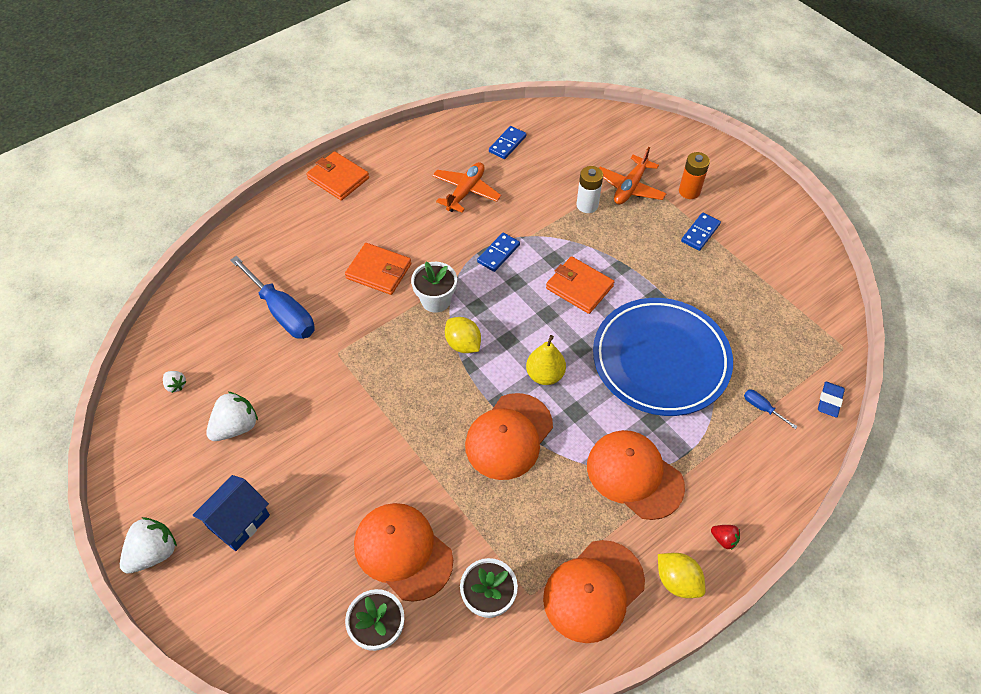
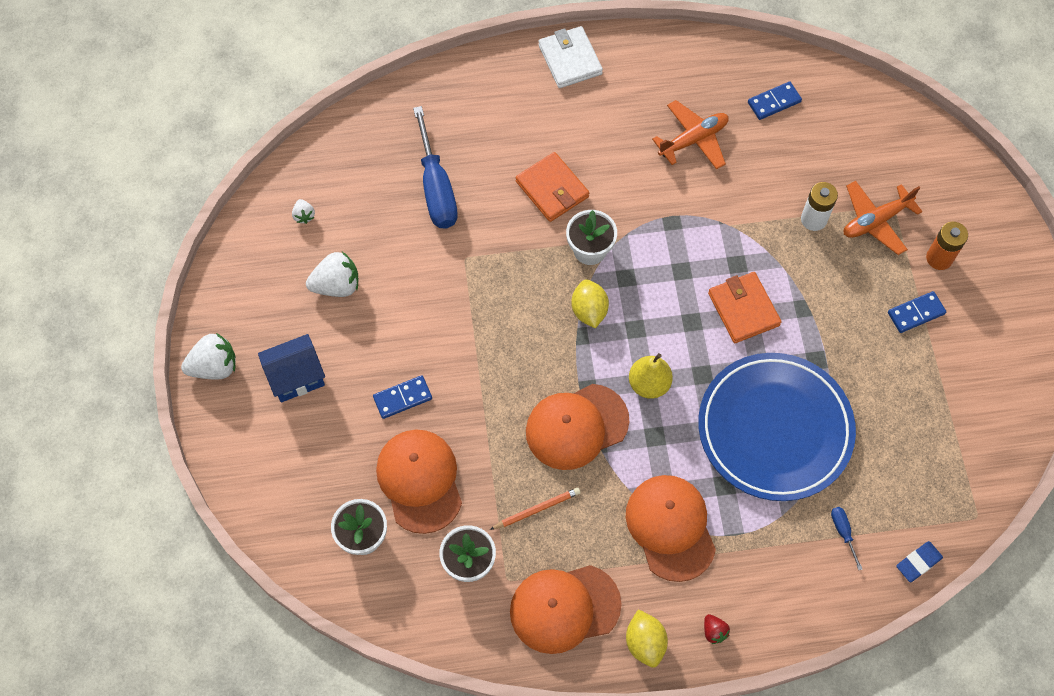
camera: 30 degrees right, 10 degrees up
(338, 178) = (570, 59): orange wallet -> white wallet
(498, 253) = (684, 229): blue domino -> blue domino (402, 398)
(518, 520) = (537, 509): none -> orange pencil

